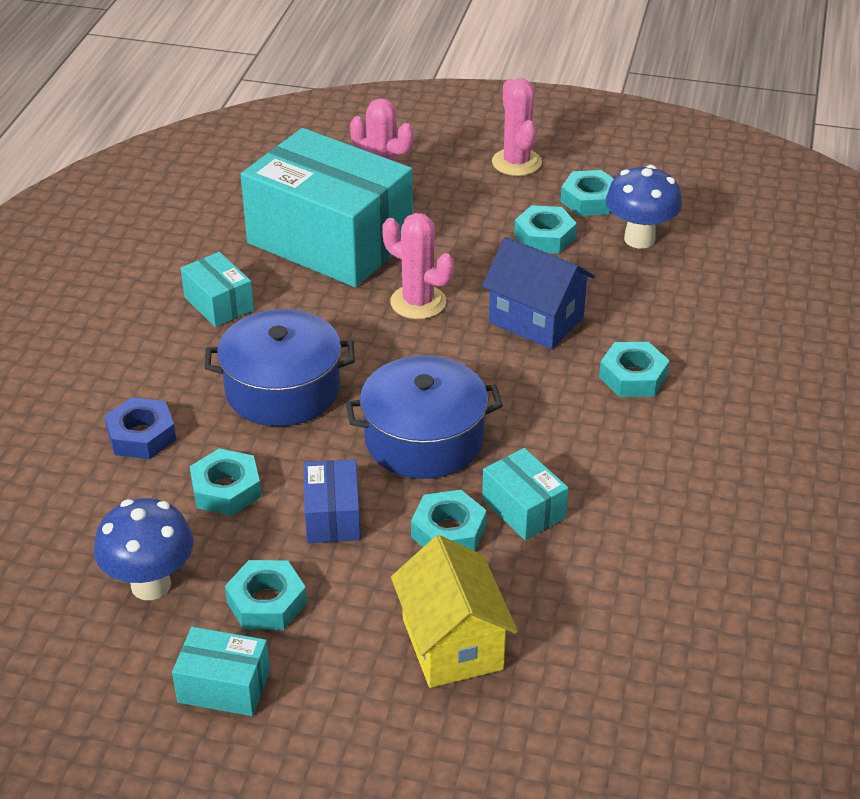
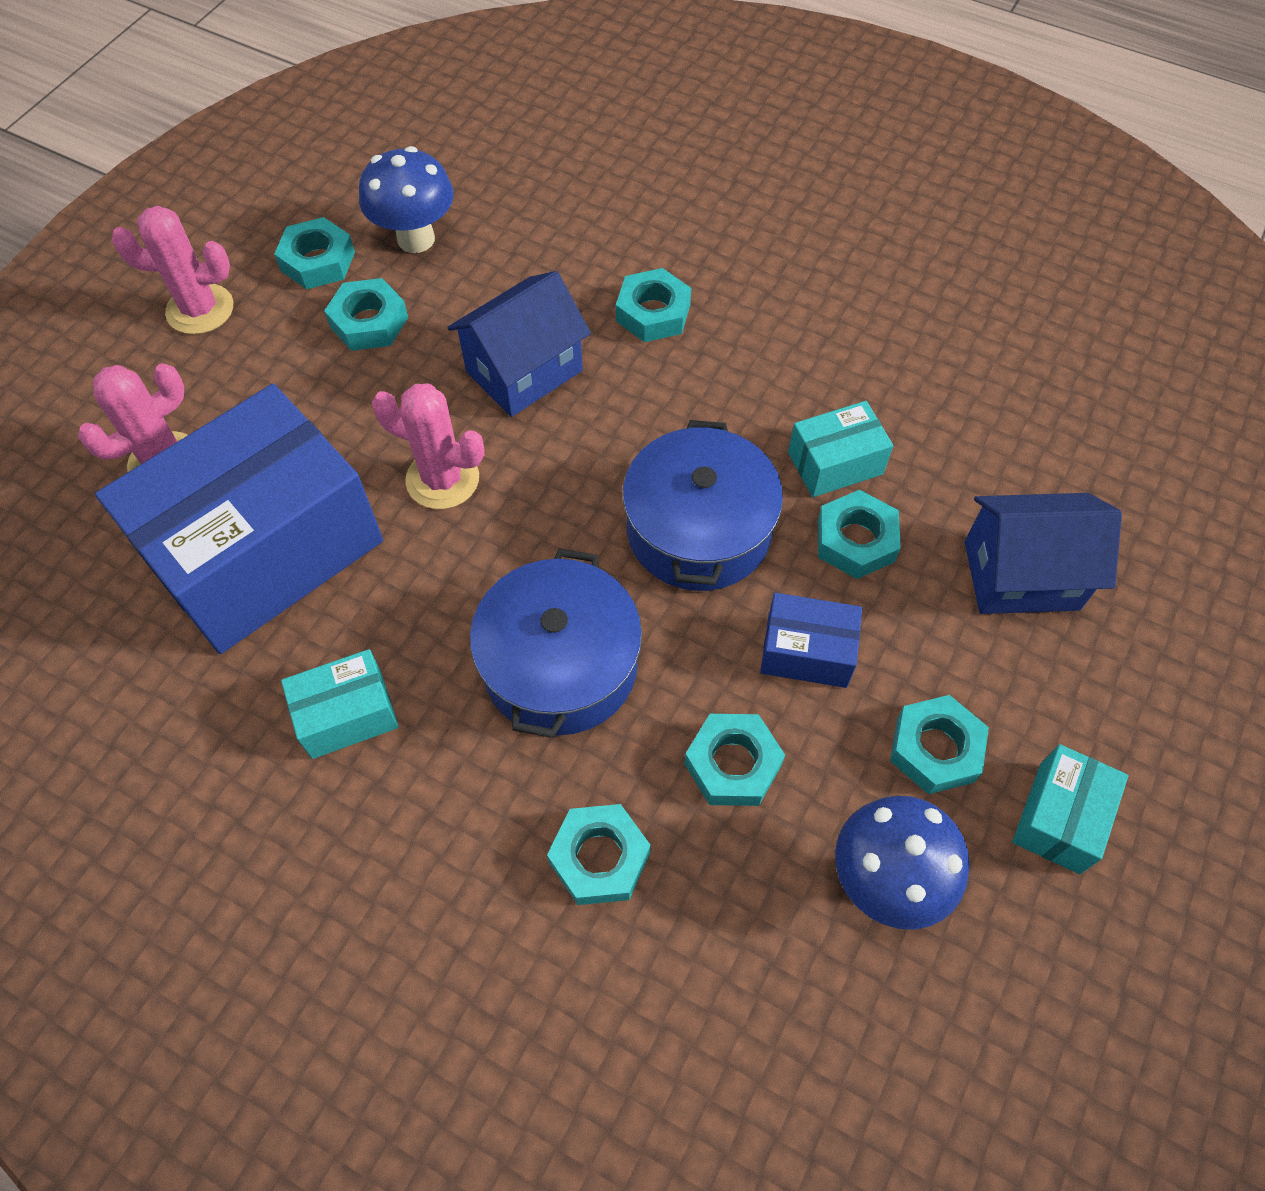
camera: 75 degrees left, 20 degrees up
(141, 436) = (599, 858): blue nut -> turquoise nut
(330, 240) = (265, 550): turquoise box -> blue box
(418, 302) = (442, 479): pink cactus -> pink cactus turned 60 degrees clockwise
(452, 644) = (1021, 575): yellow house -> blue house

